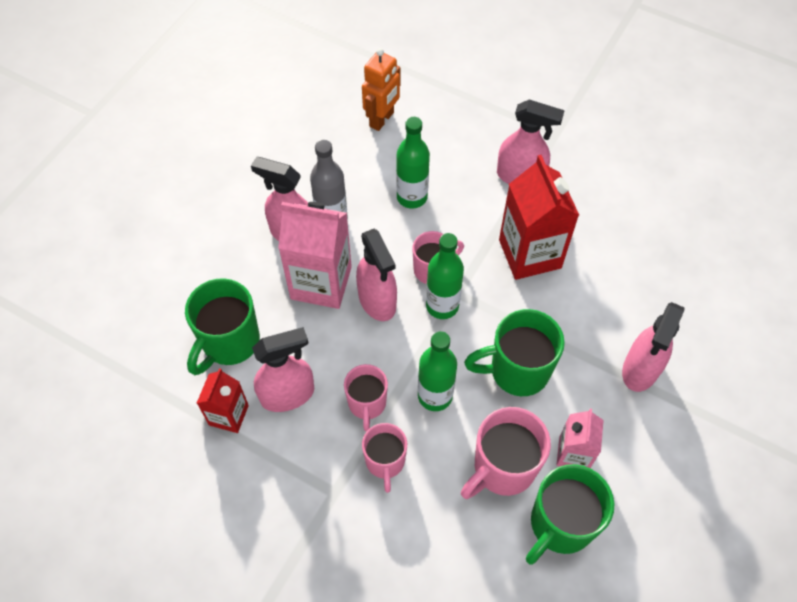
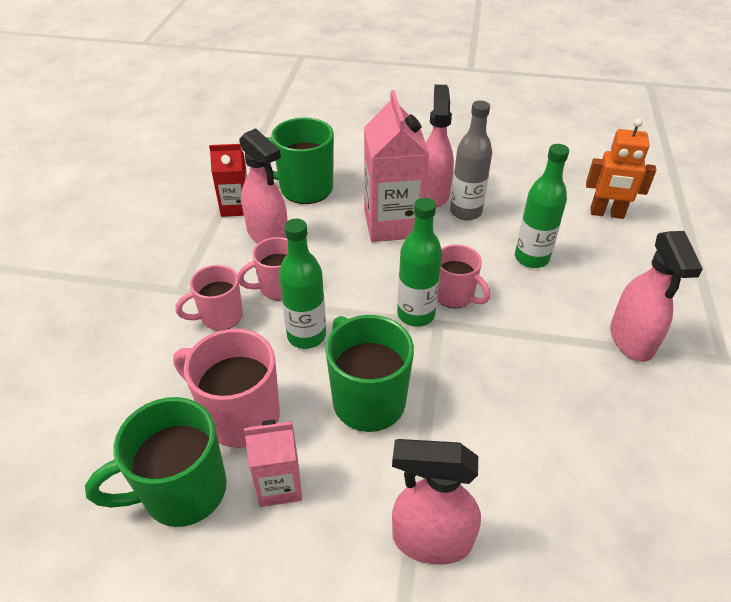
camera: 70 degrees right, 15 degrees down
(377, 301) = (394, 265): pink spray bottle -> none
(530, 254) = (530, 374): red carton -> none
(560, 524) = (182, 491): green mug -> green mug turned 45 degrees counterclockwise

